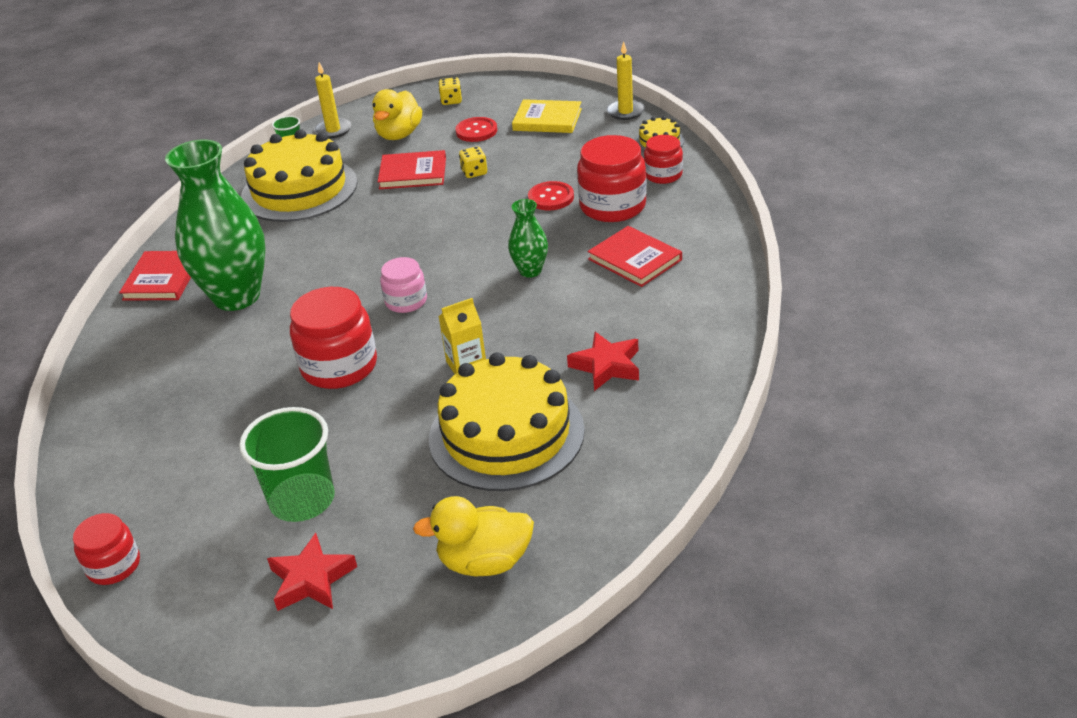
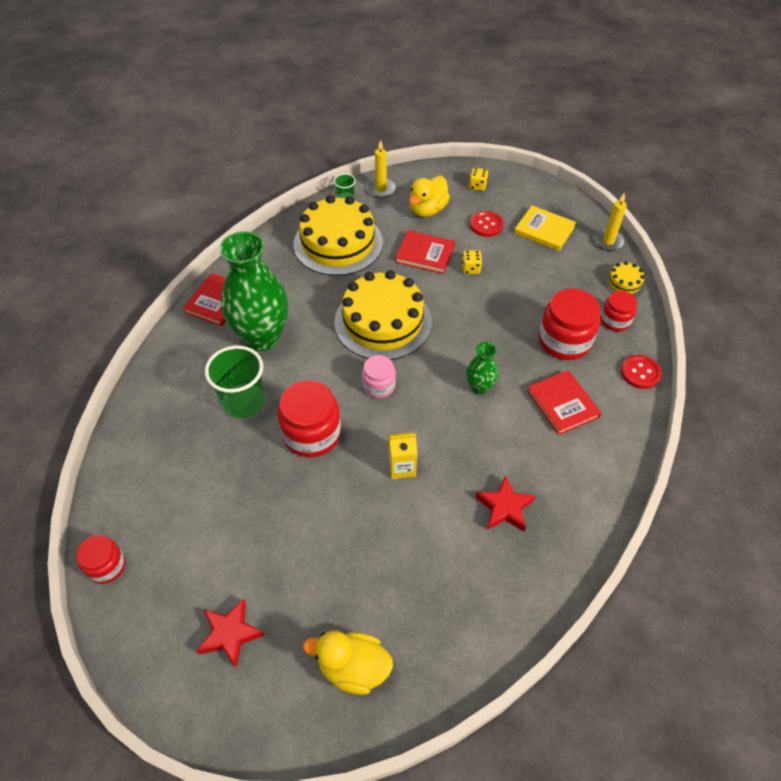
camera: 15 degrees right, 15 degrees up
(302, 500) = (247, 555): green cup -> green cup (243, 402)
(506, 434) = (408, 548): yellow cake -> yellow cake (383, 322)
(551, 198) = (520, 315): red button -> red button (640, 373)

